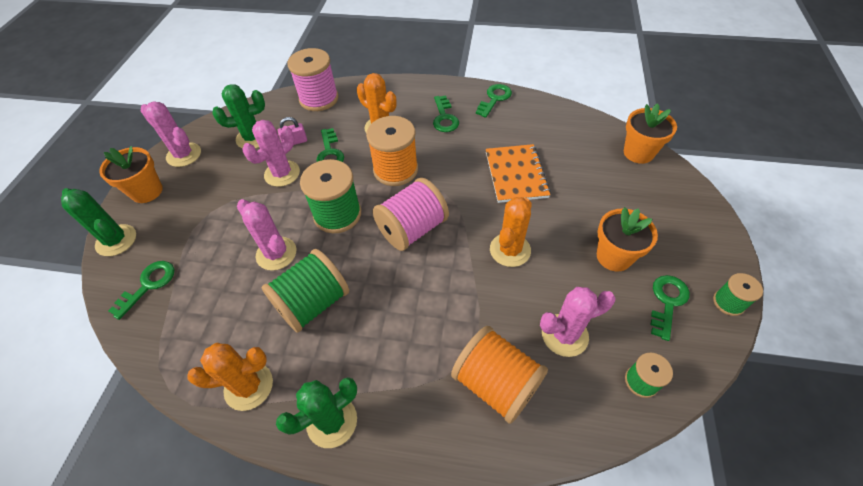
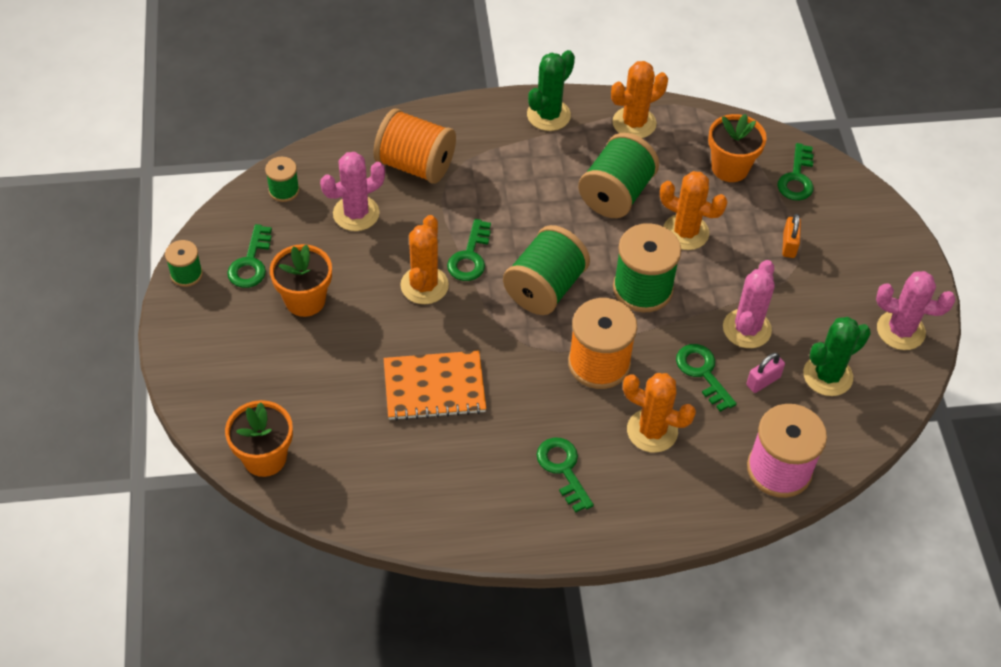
camera: 160 degrees right, 0 degrees up
(116, 240) = (876, 212): green cactus -> none
(147, 191) = (899, 272): orange flower pot -> orange flower pot (730, 168)
(205, 227) = (789, 245): none -> orange padlock
(276, 253) = (685, 232): pink cactus -> orange cactus
(412, 229) = (545, 288): pink spool -> green spool
(495, 99) = (494, 527): green key -> green key (470, 257)
(516, 174) = (434, 387): orange notebook -> orange notebook turned 75 degrees counterclockwise

